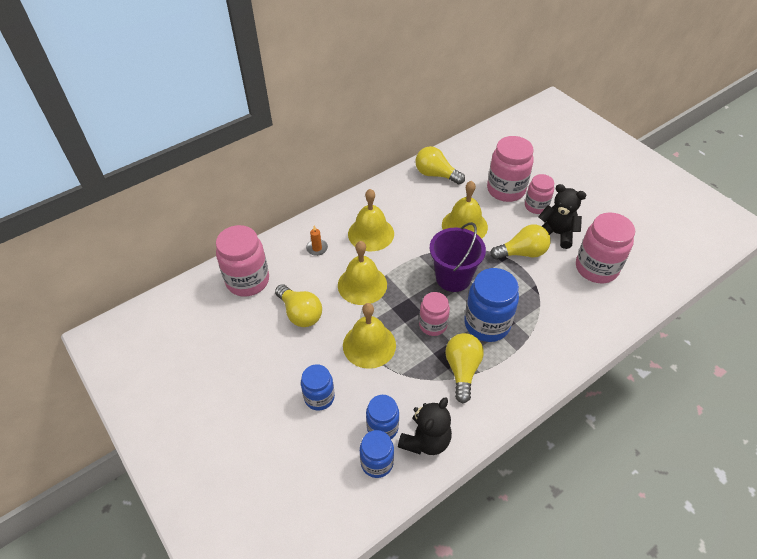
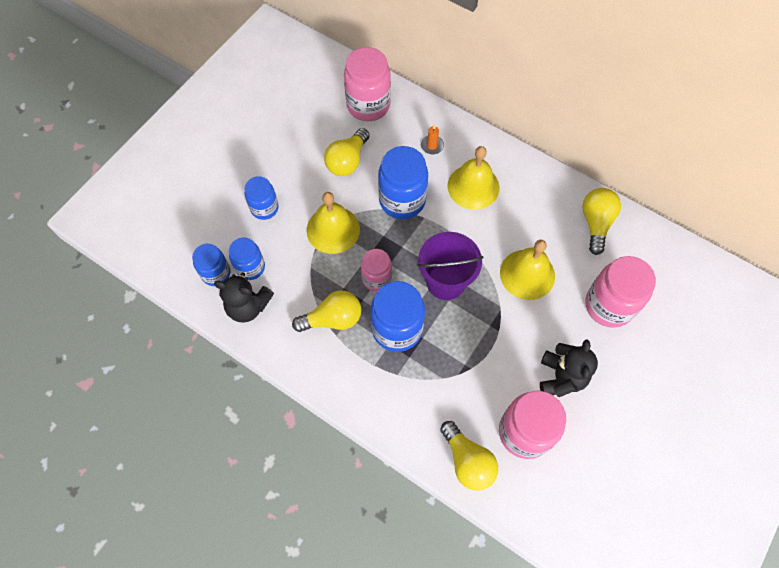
camera: 70 degrees right, 15 degrees up
(362, 285) = (402, 200): yellow bell -> blue jar
(522, 253) = (513, 344): yellow light bulb -> yellow light bulb (467, 461)
(536, 206) = (597, 346): pink jar -> none

